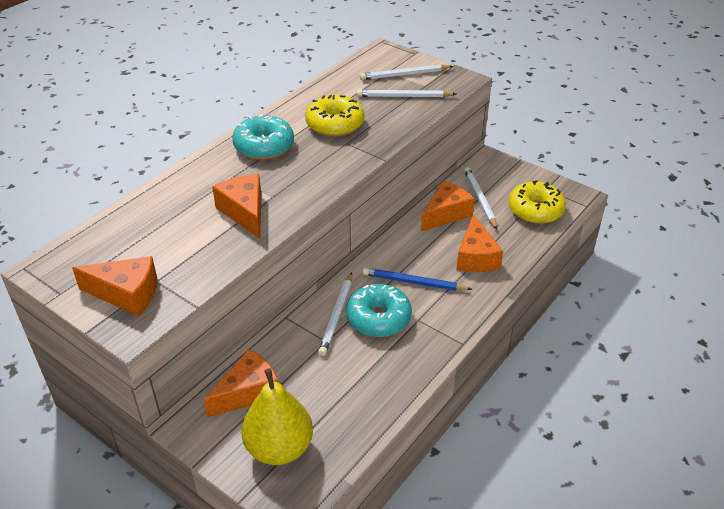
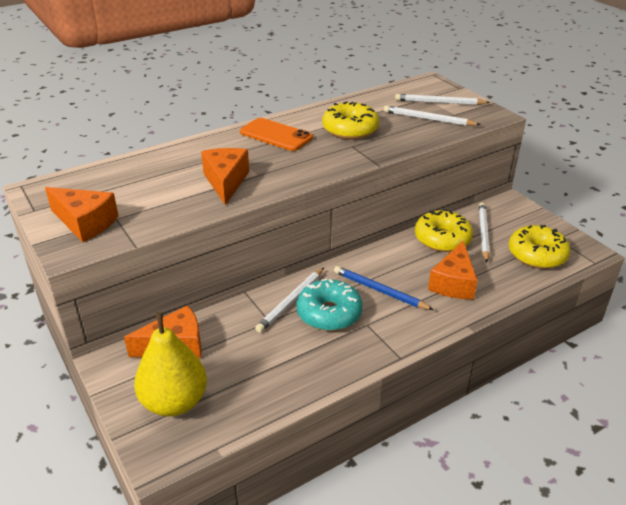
camera: 20 degrees right, 5 degrees down
(264, 146) = (276, 135): turquoise donut -> orange phone
(446, 214) = (442, 239): orange cheese -> yellow donut

